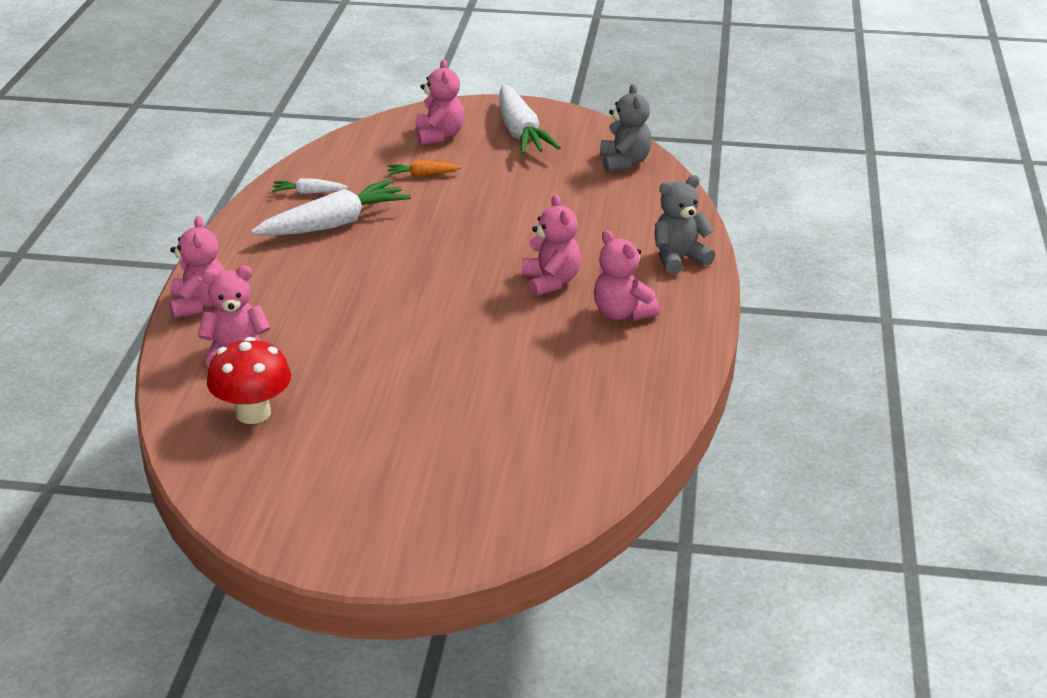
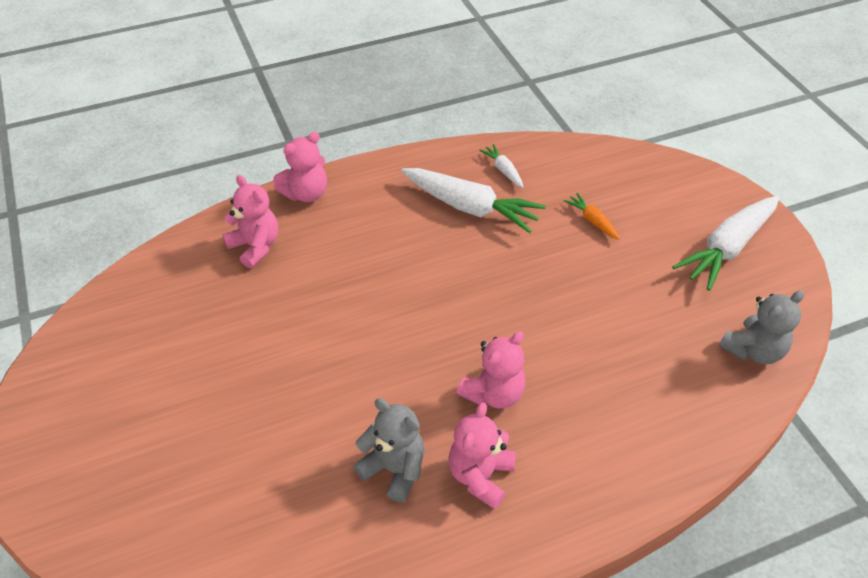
camera: 60 degrees right, 15 degrees up
(253, 413) = (184, 295): red mushroom -> none
(439, 136) = (665, 199): pink teddy bear -> none
(679, 259) = (615, 480): grey teddy bear -> grey teddy bear (394, 469)

